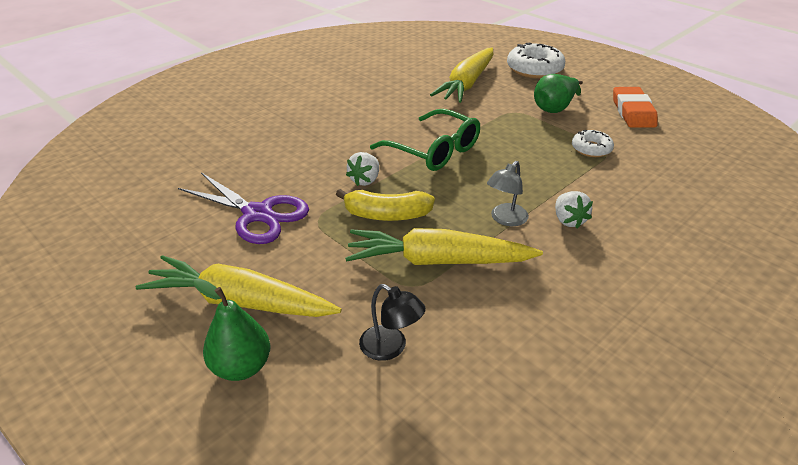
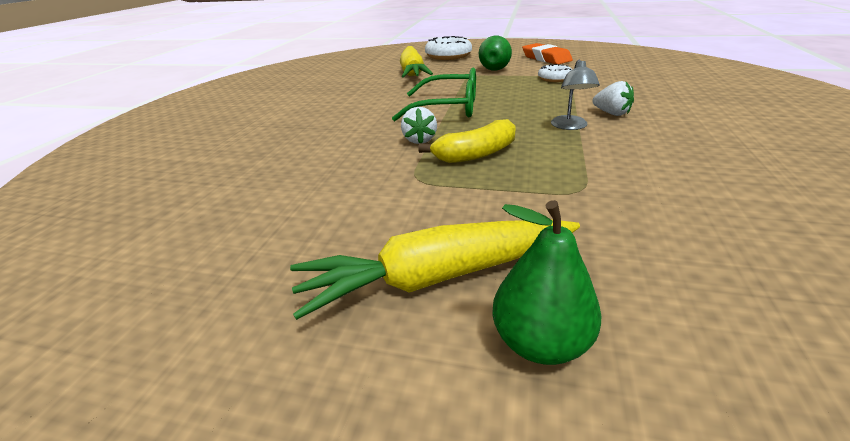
camera: 30 degrees left, 5 degrees down
(257, 214) = (347, 196): purple scissors -> none
(391, 348) = (648, 242): black lamp -> none
(438, 261) = (570, 167): yellow carrot -> none

